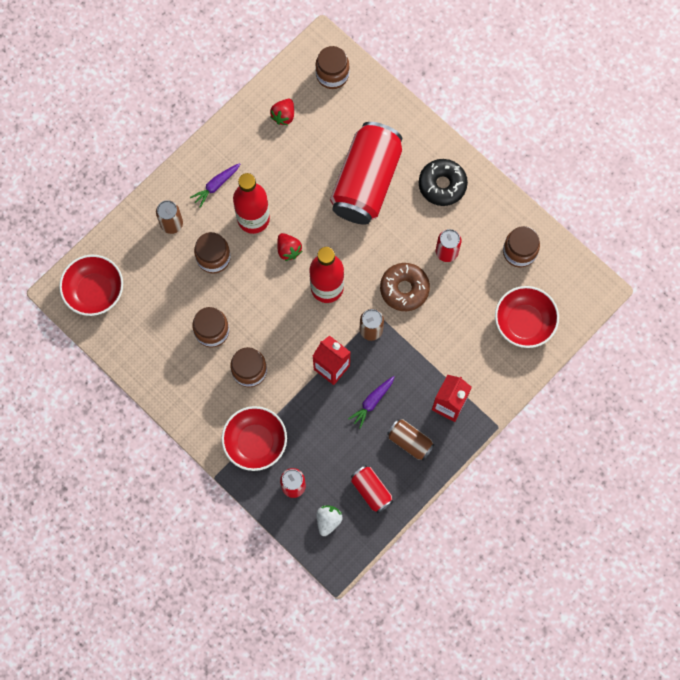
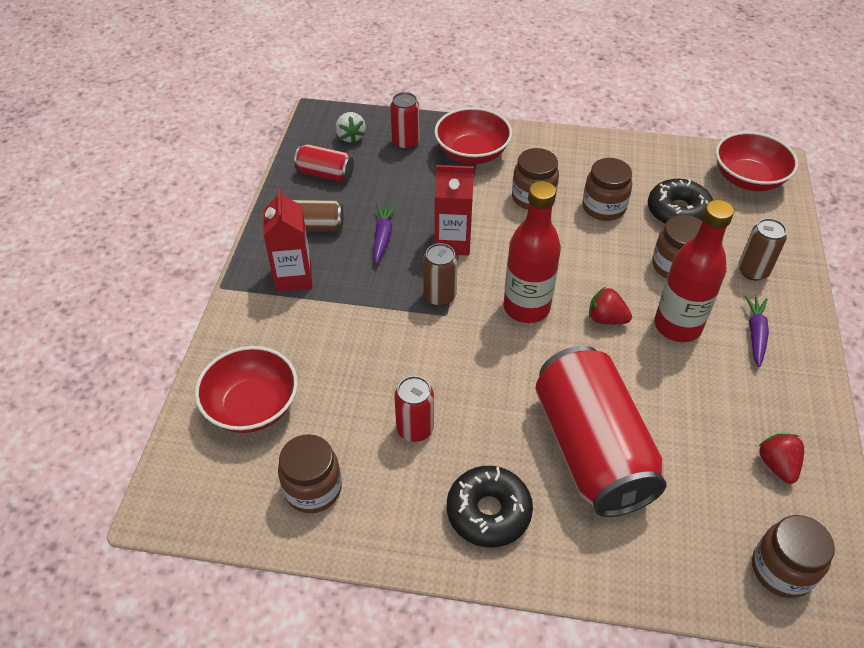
camera: 145 degrees right, 25 degrees down
(168, 296) = (678, 212): none -> black donut
(404, 289) = (435, 357): brown donut -> none

